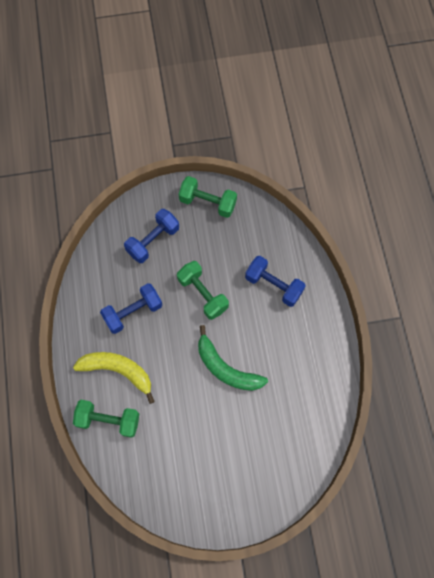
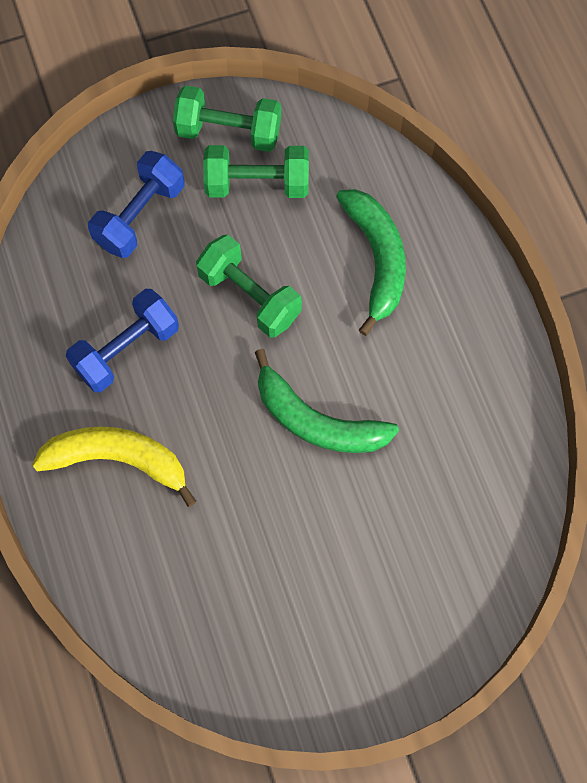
camera: 10 degrees left, 0 degrees up
(108, 420) = (116, 551): green dumbbell -> green dumbbell (257, 184)
(273, 285) = (376, 259): blue dumbbell -> green banana

